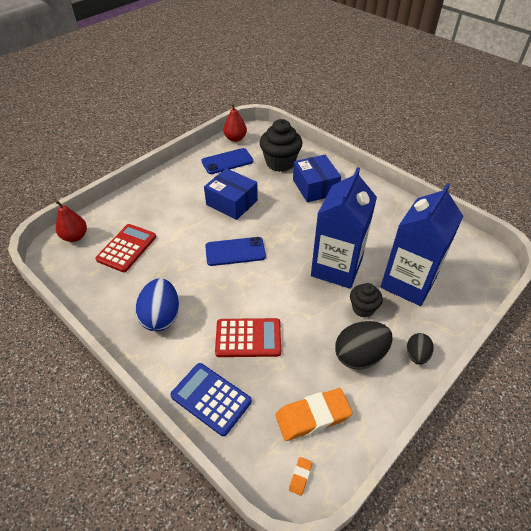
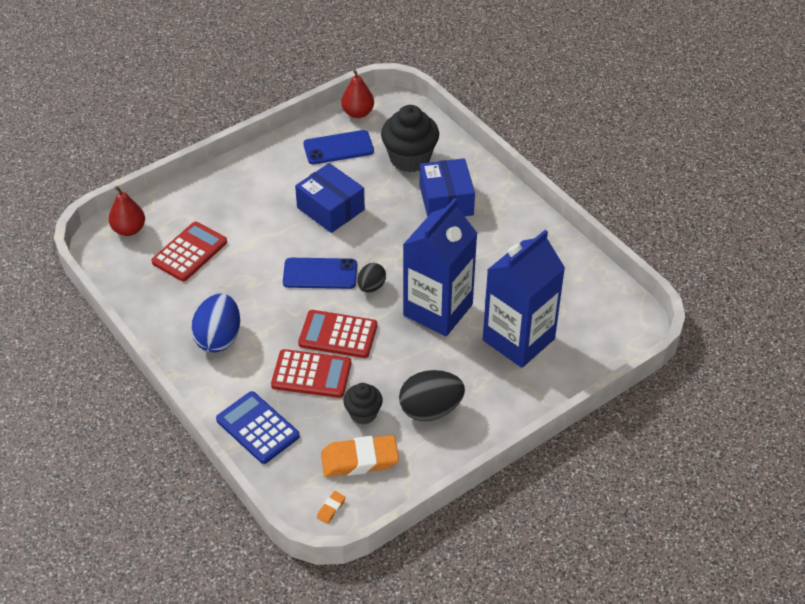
camera: 10 degrees right, 0 degrees up
(262, 299) = (338, 335): none -> red calculator
(363, 308) = (453, 361): black cupcake -> black cupcake (363, 413)
(416, 355) = (494, 418): black egg -> black egg (371, 287)

